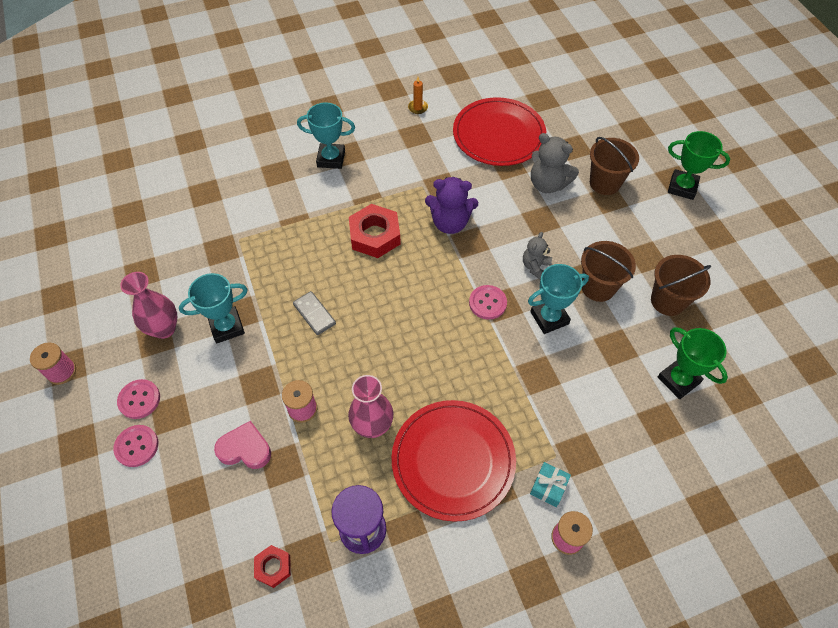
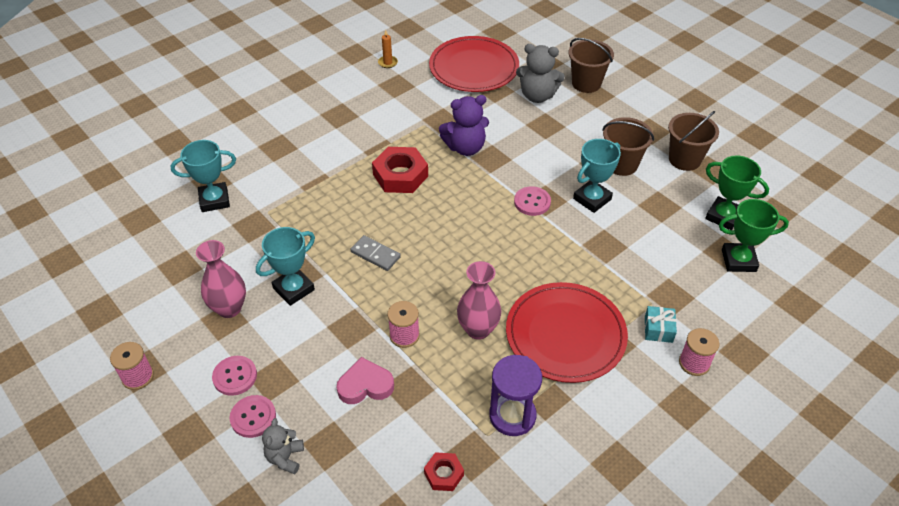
camera: 20 degrees left, 10 degrees down
(331, 159) = (325, 123): turquoise trophy -> turquoise trophy (214, 200)
(535, 267) = (559, 163): grey teddy bear -> grey teddy bear (285, 457)
(682, 187) = (652, 71): green trophy -> green trophy (738, 260)

